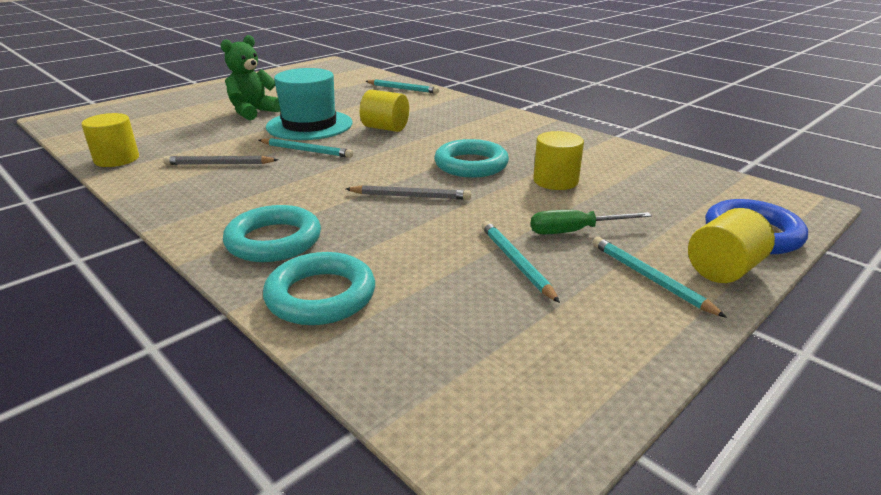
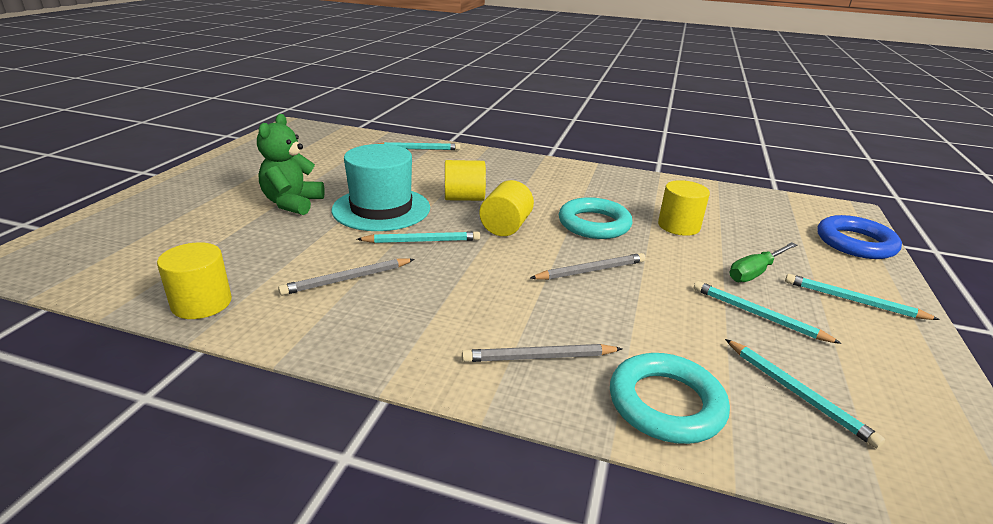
camera: 30 degrees left, 0 degrees up
(274, 240) = (539, 357): turquoise ring -> grey pencil
(450, 325) = (797, 393): none -> turquoise pencil
(723, 270) = (880, 279): yellow cylinder -> yellow cylinder (506, 227)

